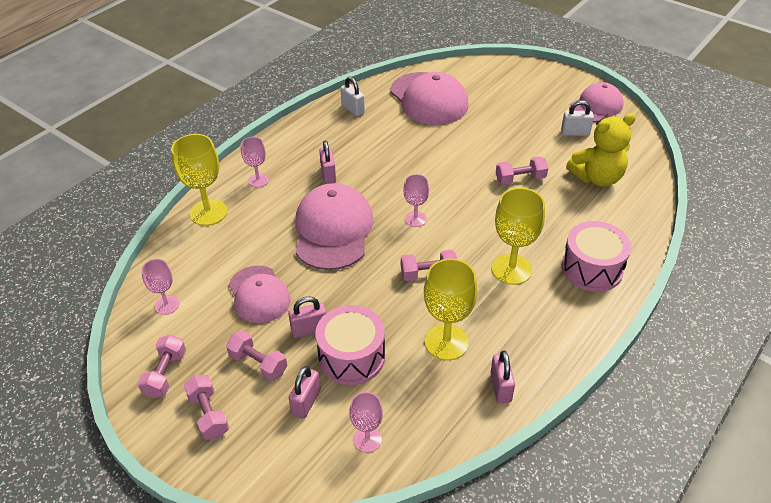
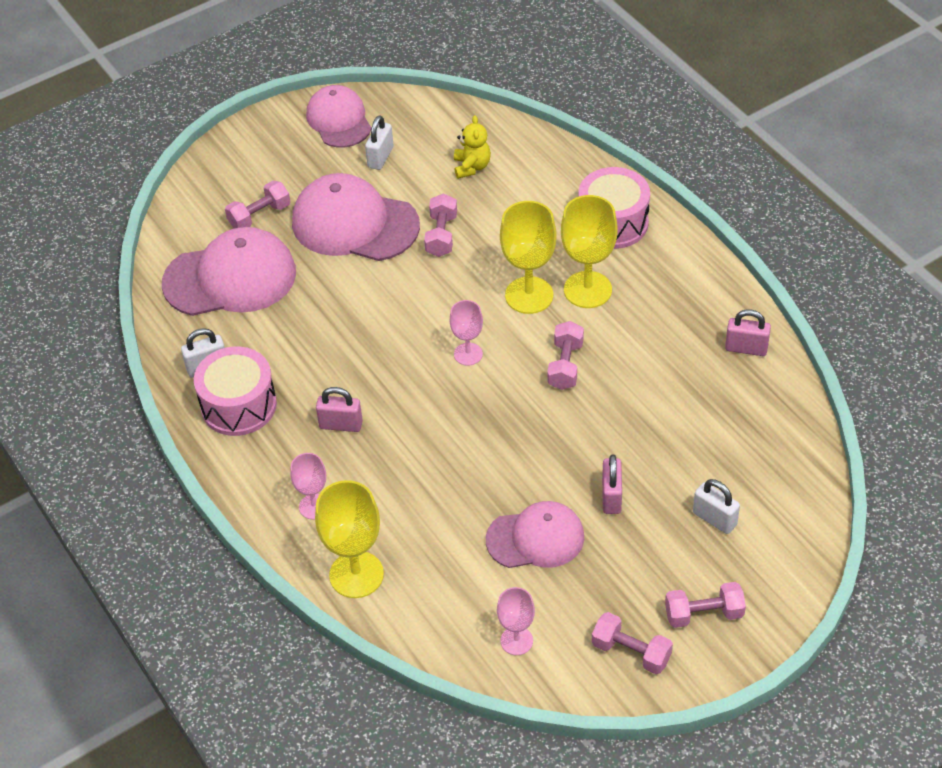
camera: 70 degrees left, 5 degrees up
(258, 364) = (646, 555): pink dumbbell -> pink dumbbell (259, 216)
(306, 402) = (714, 519): pink padlock -> white padlock
(333, 230) = (452, 441): pink cap -> pink cap (354, 224)
(352, 357) = (664, 465): pink drum -> pink drum (238, 405)
(367, 439) = (777, 474): pink goblet -> none
(446, 342) = (672, 376): yellow goblet -> yellow goblet (529, 295)
(597, 178) = (471, 167): yellow teddy bear -> yellow teddy bear, size x0.58

